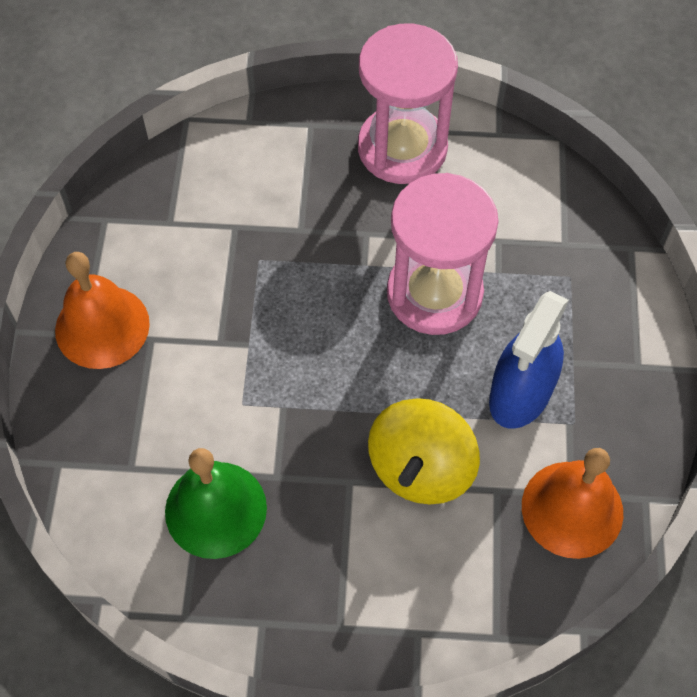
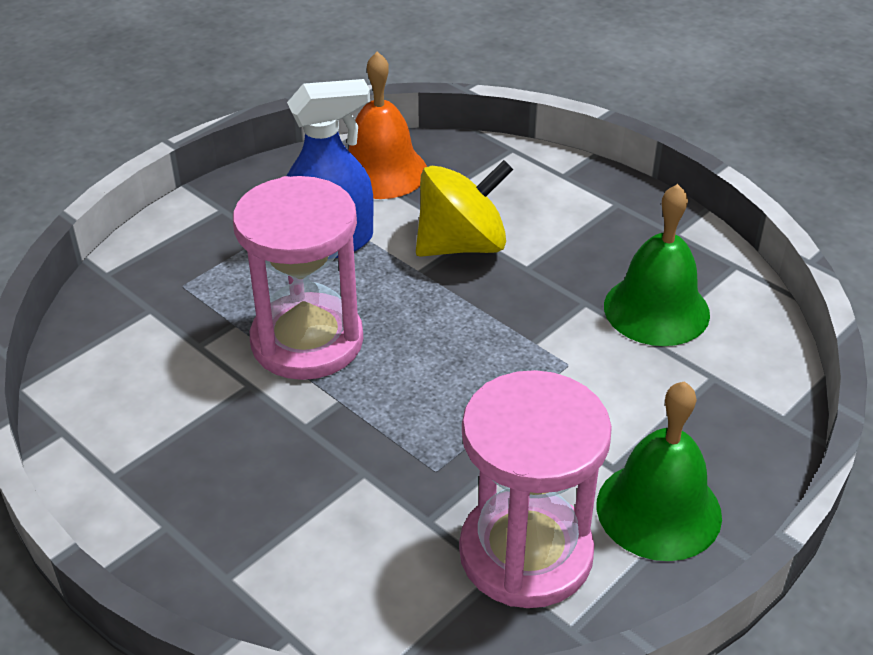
camera: 140 degrees left, 20 degrees down
(102, 326) = (658, 510): orange bell -> green bell
(402, 148) = (168, 482): pink hourglass -> pink hourglass (525, 553)

